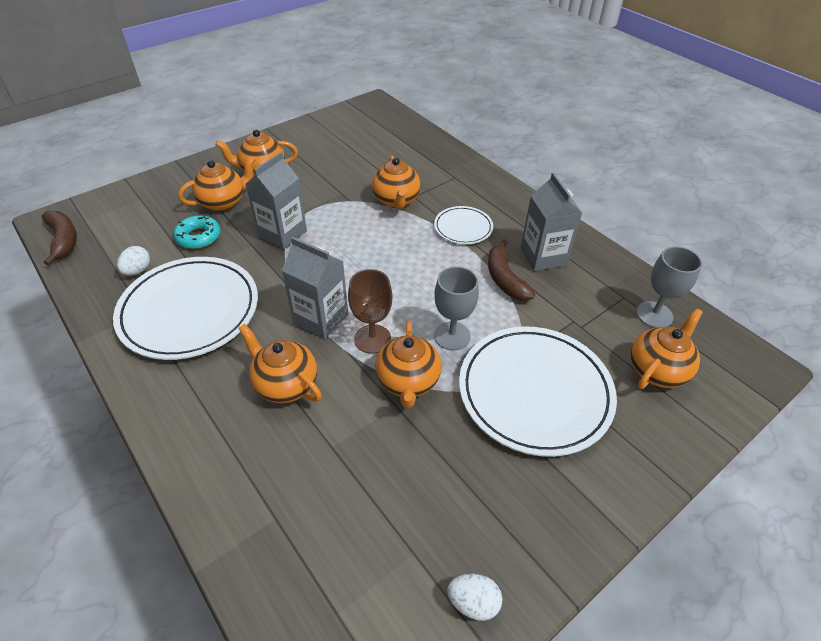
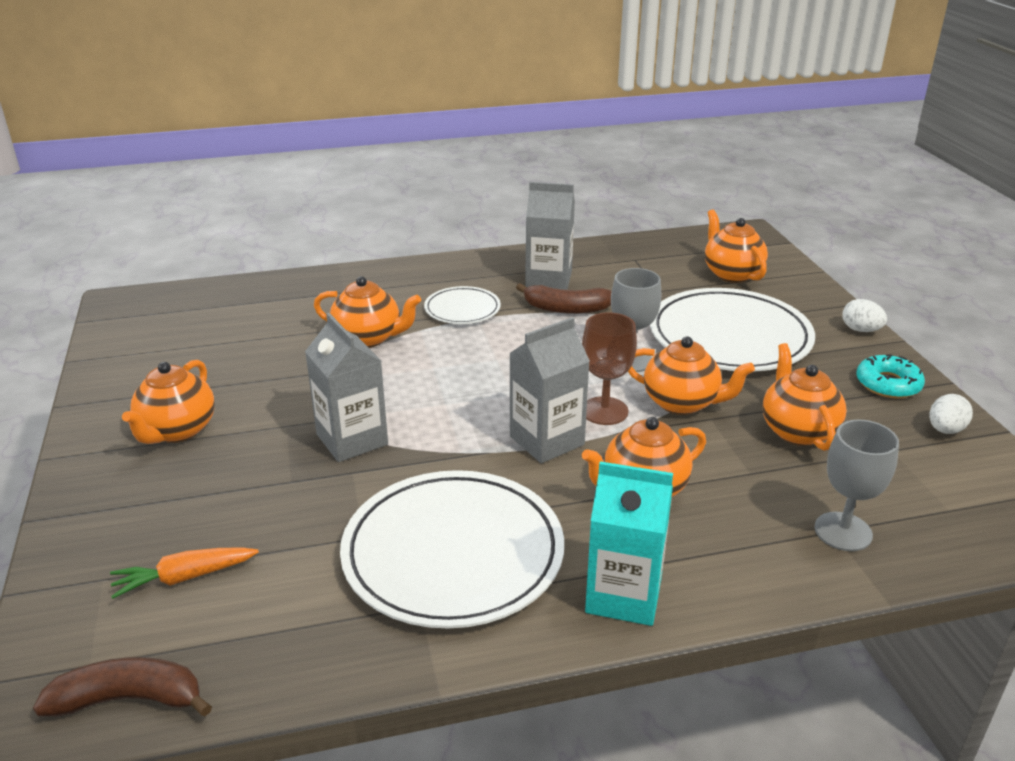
camera: 65 degrees left, 15 degrees down
(138, 271) = (312, 601): white egg -> white egg (860, 330)
(146, 222) = (184, 578): none -> orange carrot
(170, 401) = (623, 595): none -> turquoise carton
(198, 237) = (283, 521): turquoise donut -> turquoise donut (888, 384)
(223, 202) = (217, 482): orange teapot -> orange teapot (797, 431)
(654, 315) = (666, 254): grey goblet -> grey goblet (843, 531)

